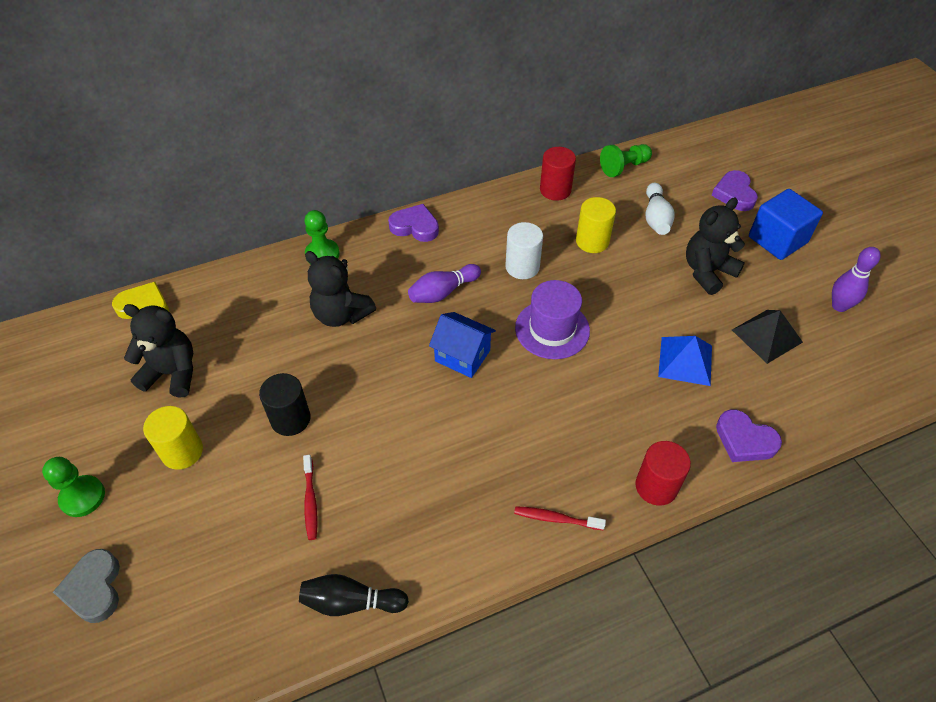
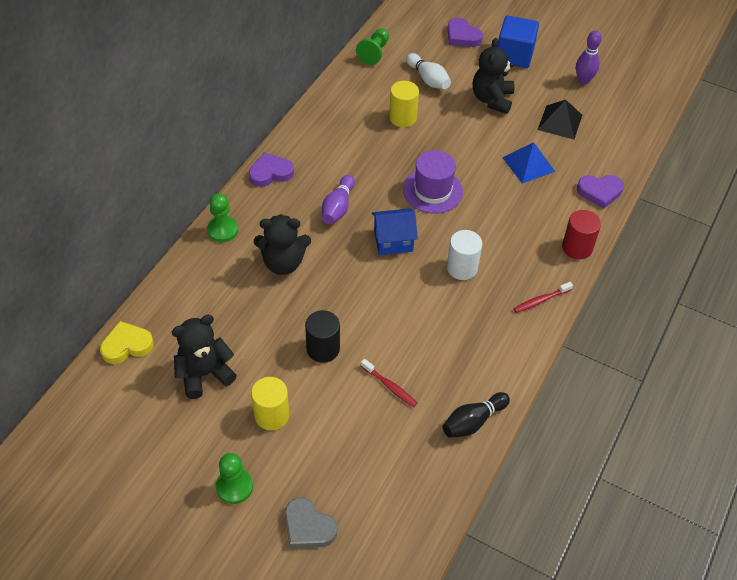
camera: 40 degrees left, 0 degrees up
(522, 267) = (374, 160): white cylinder -> white cylinder (462, 268)
(555, 190) = (343, 94): red cylinder -> none

